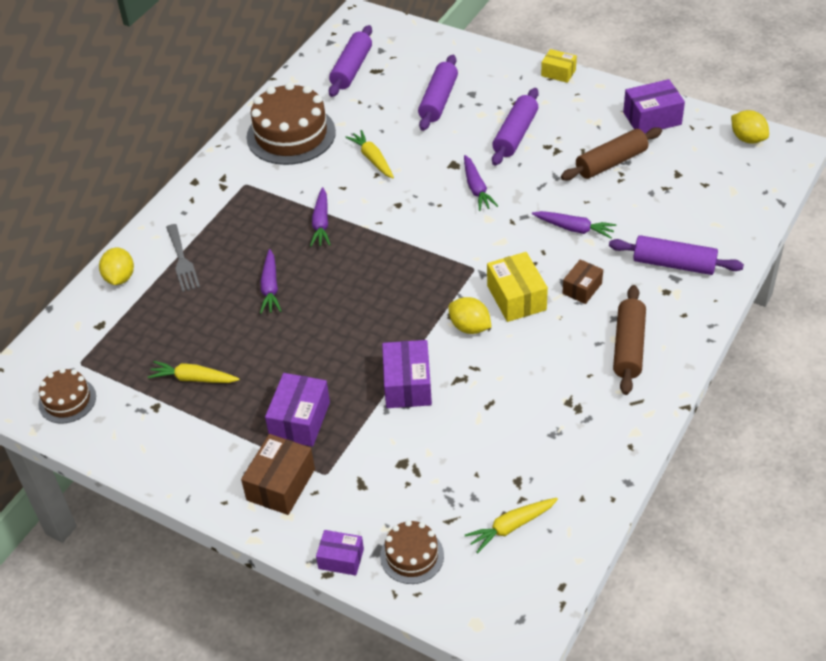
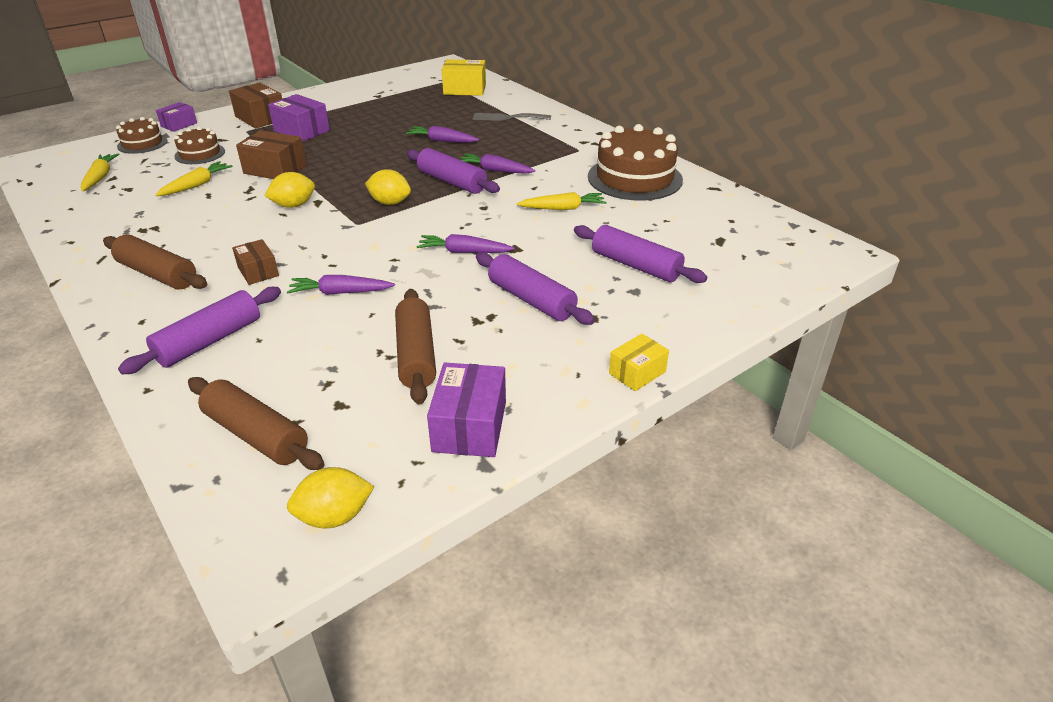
camera: 110 degrees right, 10 degrees down
(67, 400) = (416, 76): brown cake -> brown cake (200, 154)
(120, 278) = (512, 99): yellow lemon -> yellow lemon (390, 202)
(193, 378) = (386, 107): yellow carrot -> yellow carrot (196, 185)
(351, 69) = (731, 227): purple rolling pin -> purple rolling pin (452, 182)
(407, 385) = (275, 169): purple box -> brown box
(516, 298) = (295, 234): yellow box -> yellow box (464, 89)
(574, 228) = (340, 292): purple carrot -> purple carrot turned 45 degrees clockwise
(726, 194) = (256, 435): none -> brown rolling pin

